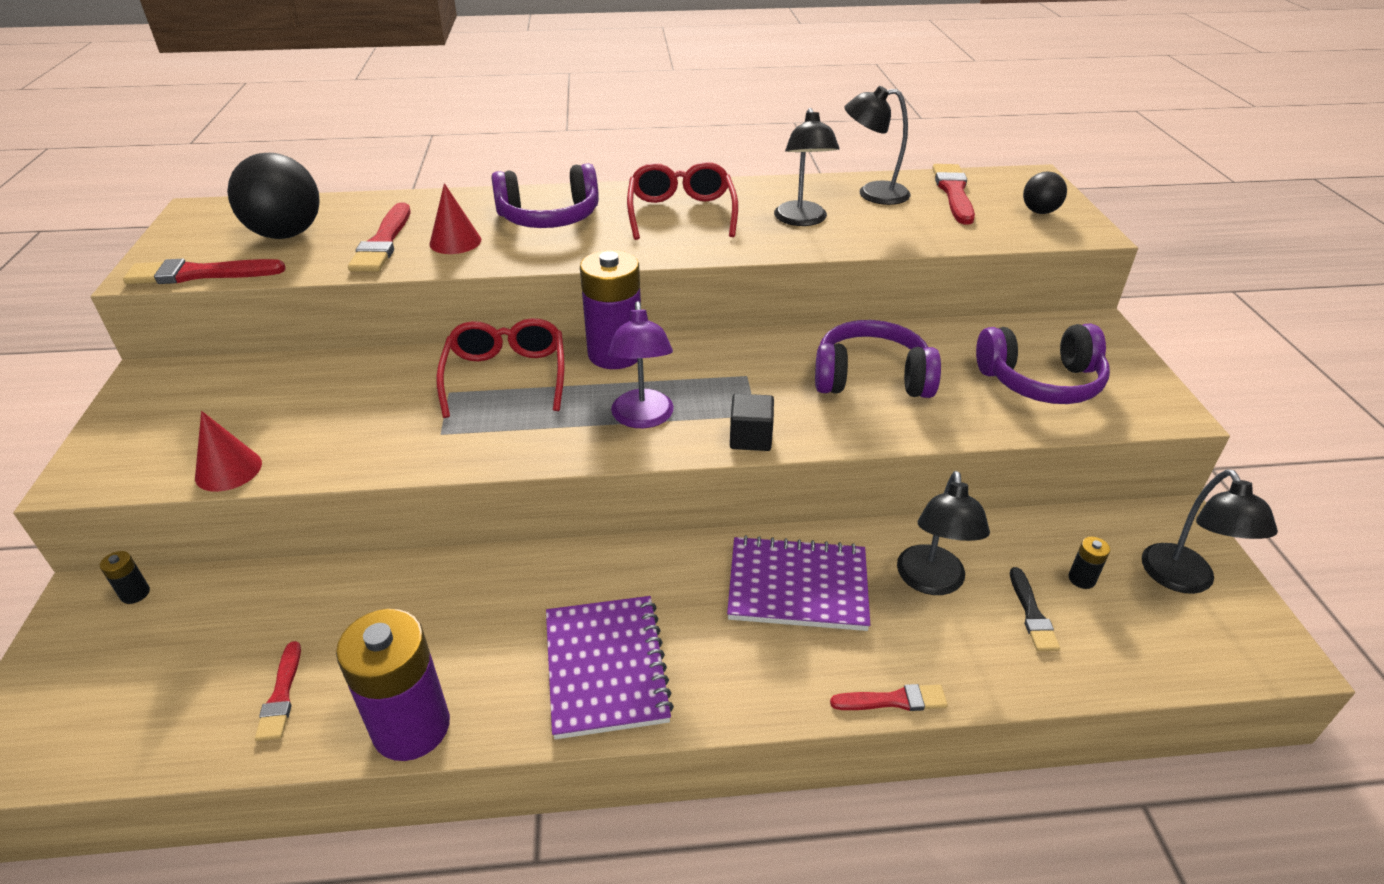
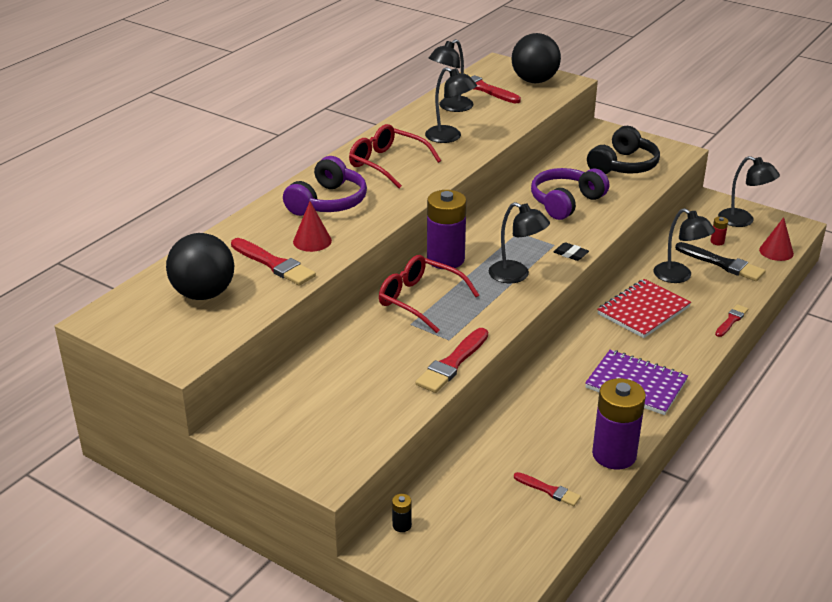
camera: 50 degrees left, 5 degrees down
(199, 274) = (216, 339): red brush -> red brush (452, 363)
(228, 470) = (393, 420): red cone -> red cone (776, 251)
(643, 418) = (516, 275): purple lamp -> black lamp
(750, 438) = (570, 254): black cube -> black eraser
(797, 586) = (643, 311): purple notebook -> red notebook
(1032, 614) = (722, 264): black brush -> black brush, size x1.69
(1039, 211) = (534, 81): black ball -> black ball, size x1.92
(1040, 381) = (623, 165): purple headphones -> black headphones
(1081, 579) = (717, 242): black battery -> red battery

